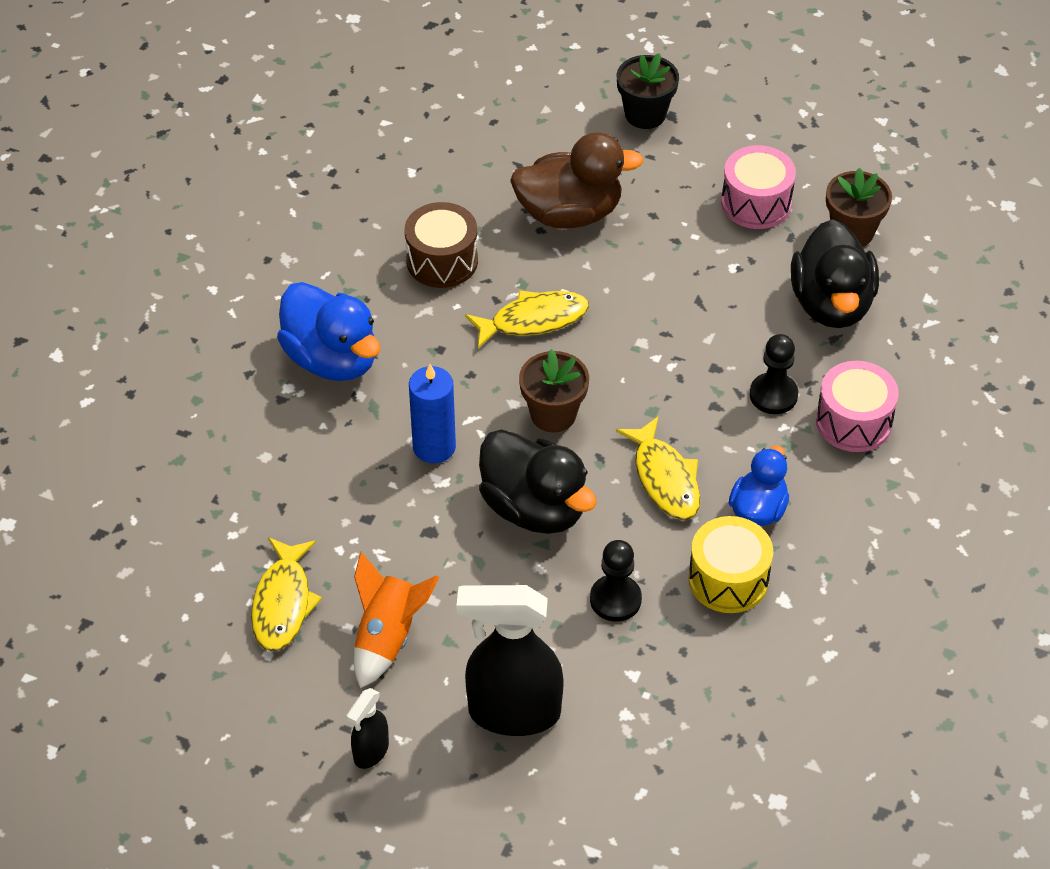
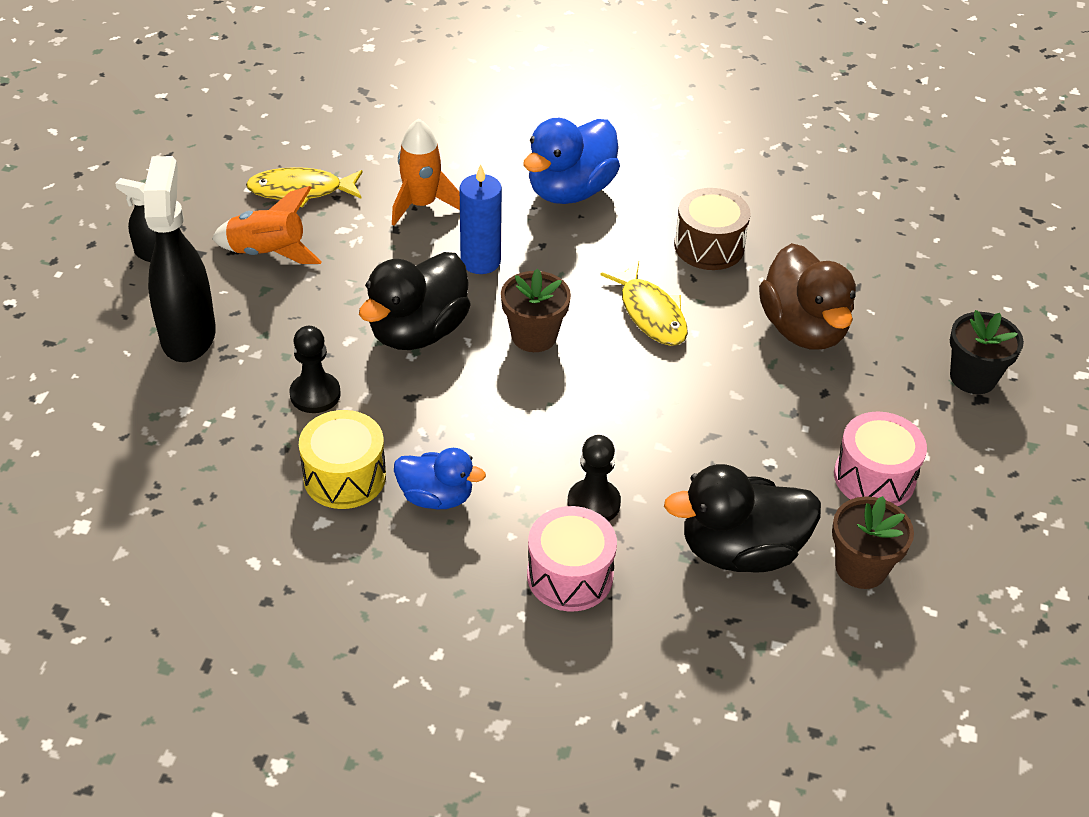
camera: 80 degrees right, 5 degrees down
(330, 491) = (421, 205): none -> orange rocket
(664, 478) = (466, 421): yellow fish -> none

